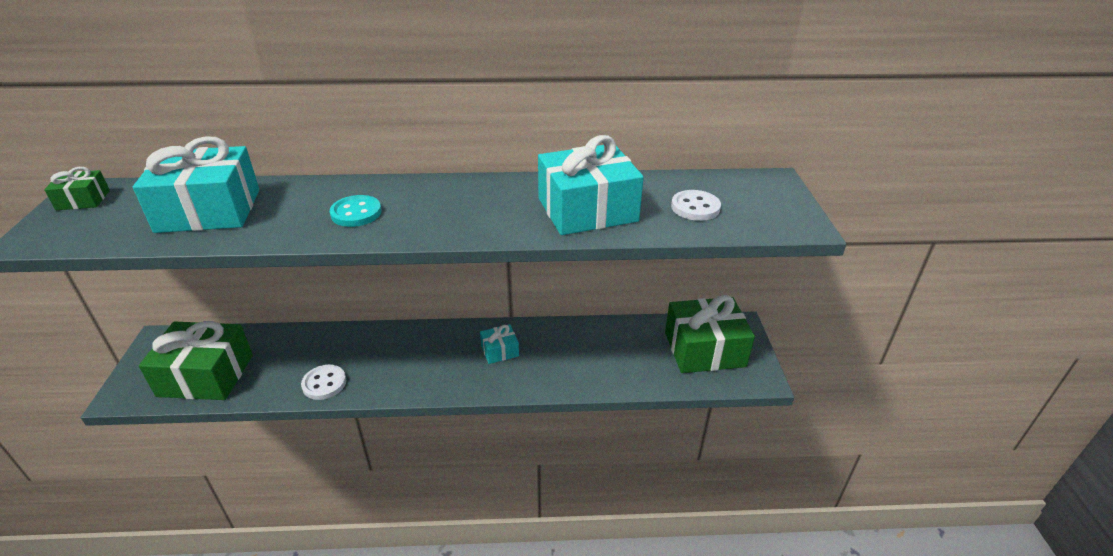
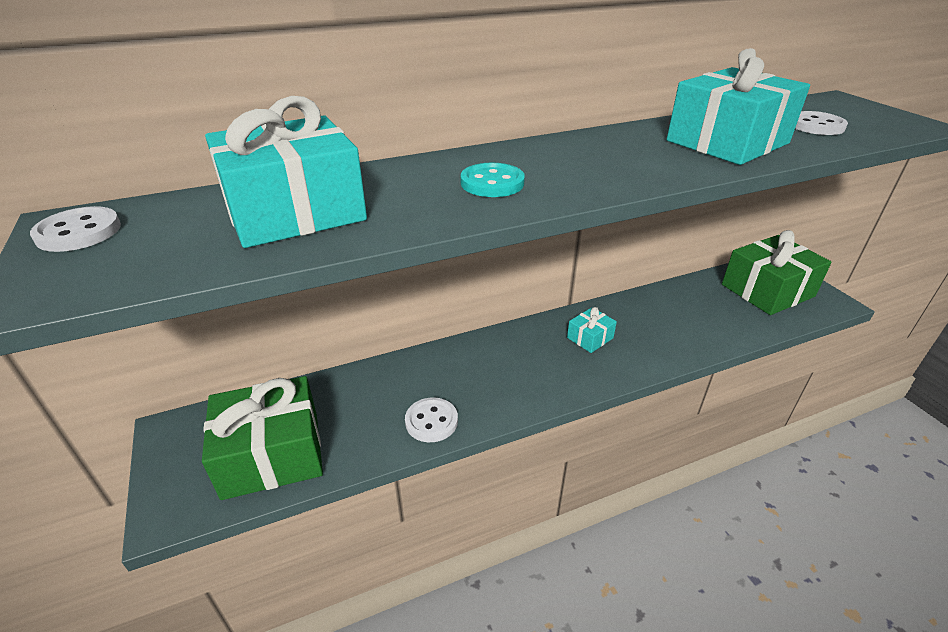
camera: 20 degrees left, 0 degrees up
(83, 200) = (79, 232): green gift -> white button

